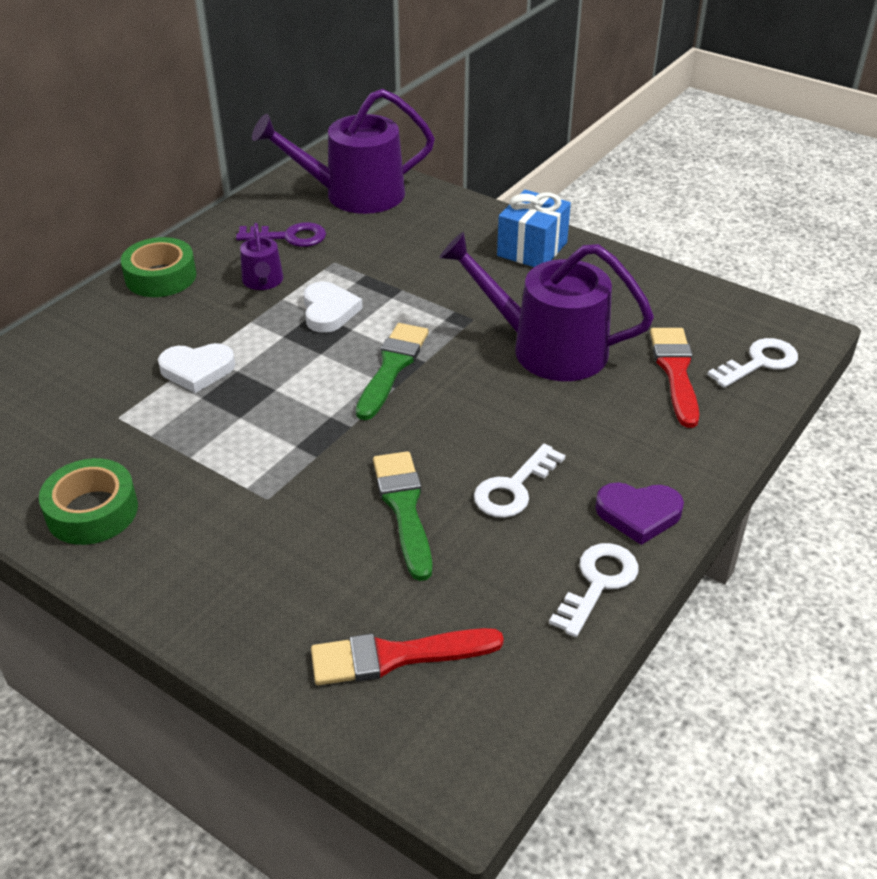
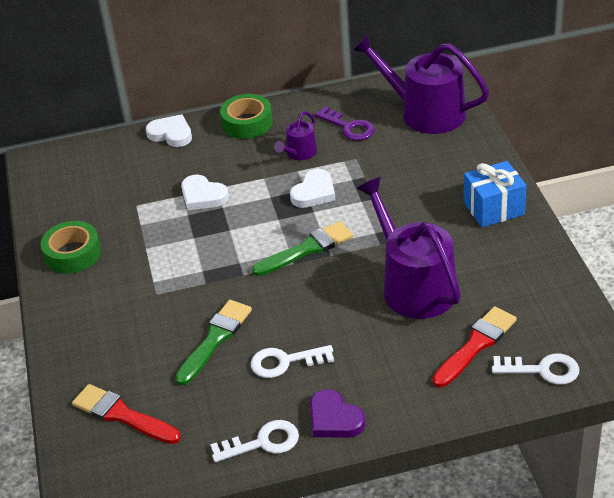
camera: 45 degrees right, 0 degrees up
(72, 324) = (171, 134): none -> white heart

